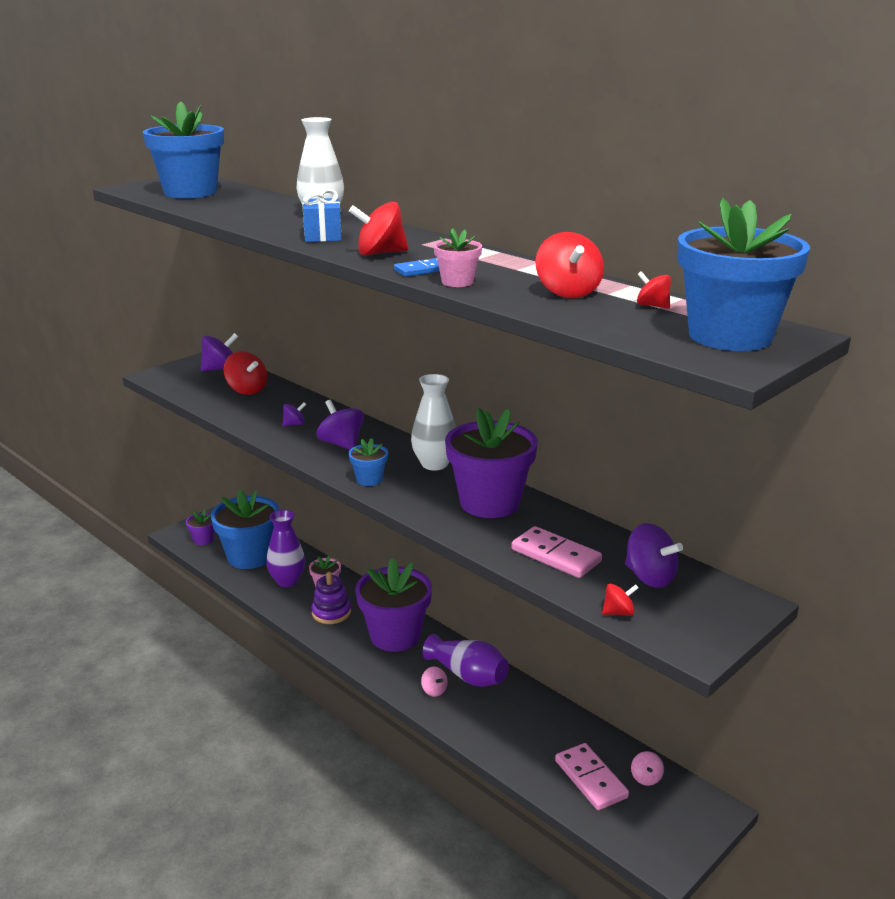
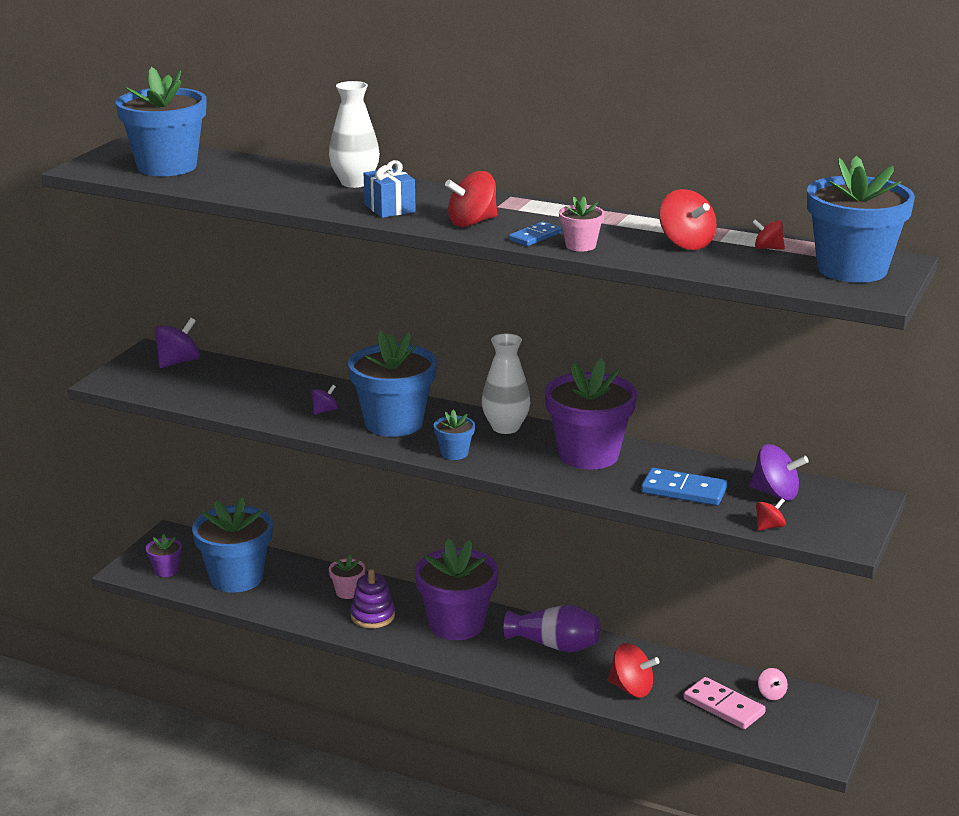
camera: 20 degrees left, 0 degrees up
(247, 390) = (234, 381): red spinning top -> red spinning top (631, 689)
(287, 581) = (299, 594): purple vase -> none
(341, 444) = (394, 423): purple spinning top -> blue flower pot
(434, 690) = (531, 665): pink spinning top -> none
(555, 556) = (683, 491): pink domino -> blue domino

